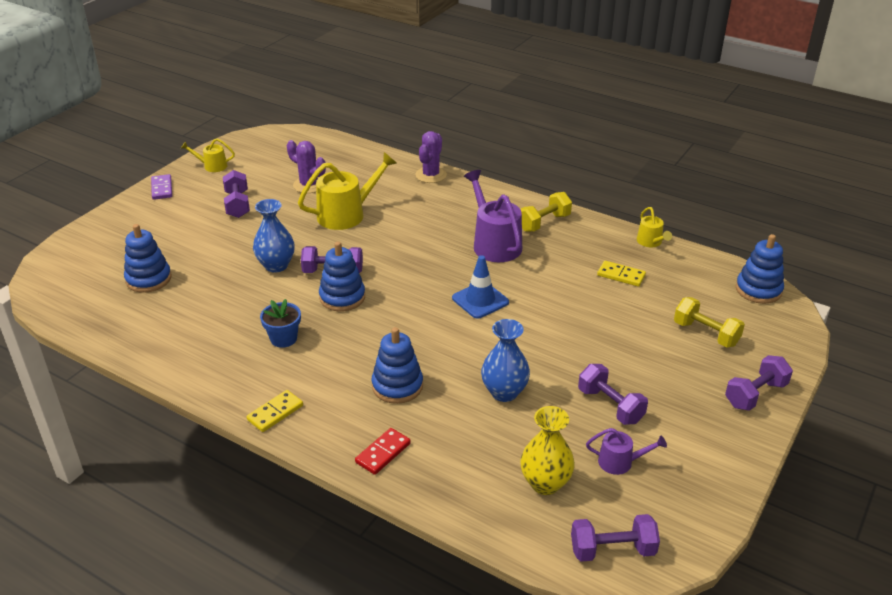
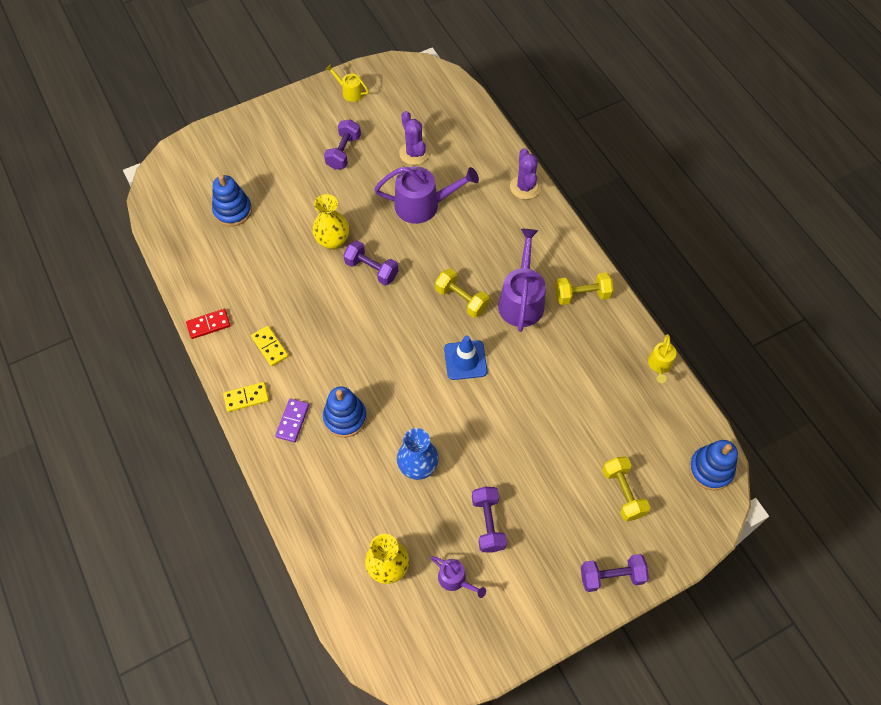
camera: 30 degrees right, 25 degrees up
(162, 188) = (296, 104): purple domino -> purple domino (292, 421)
(276, 265) = (333, 241): blue vase -> yellow vase
(283, 338) = (293, 325): blue flower pot -> none
(342, 297) = (361, 302): blue stacking toy -> none
(346, 214) = (423, 205): yellow watering can -> purple watering can
(383, 453) = (296, 476): red domino -> red domino (208, 325)
(431, 175) = (525, 187): purple cactus -> purple cactus turned 60 degrees counterclockwise
(439, 262) = (461, 299): none -> yellow dumbbell
(612, 550) = (393, 650): purple dumbbell -> none
(621, 275) = (602, 391): yellow domino -> yellow domino (270, 347)

